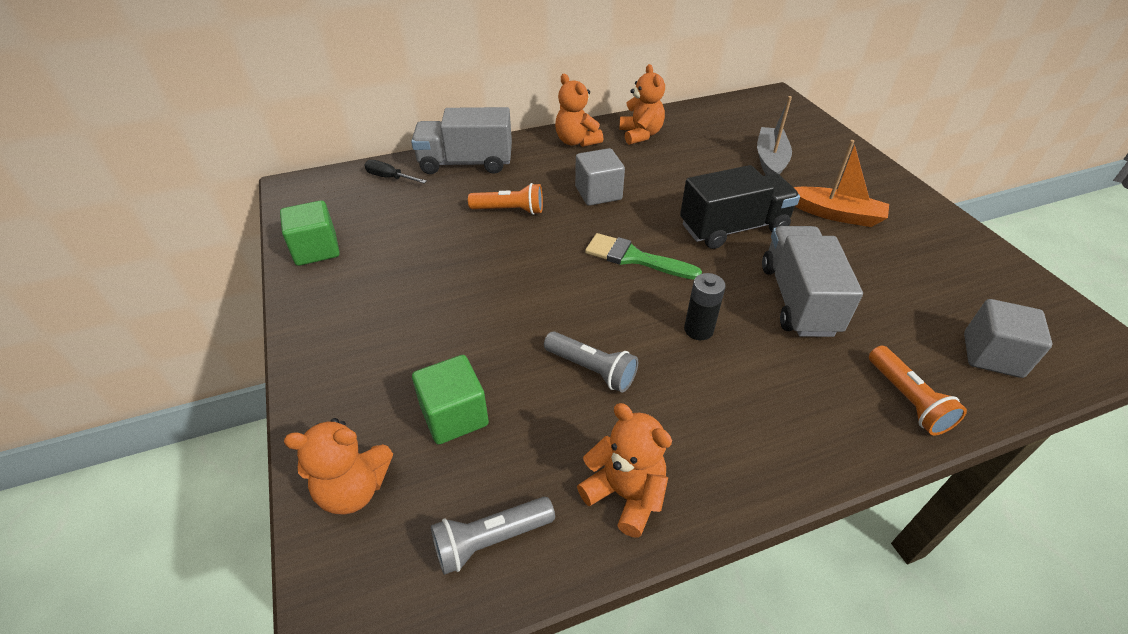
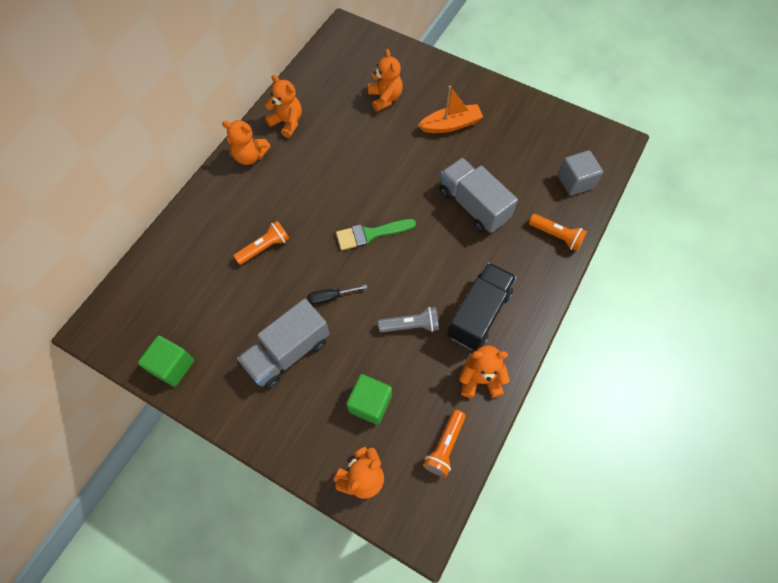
camera: 40 degrees left, 20 degrees up
(389, 177) = (152, 275): black screwdriver -> black screwdriver (330, 297)
(466, 163) = (193, 226): grey truck -> grey truck (288, 352)
(490, 540) = (444, 446): grey flashlight -> orange flashlight
(598, 193) = (306, 196): grey cube -> none
(698, 330) = (441, 261): black battery -> none
(733, 228) = (405, 173): black truck -> black truck (479, 314)
(770, 160) = (385, 98): grey boat -> orange teddy bear

